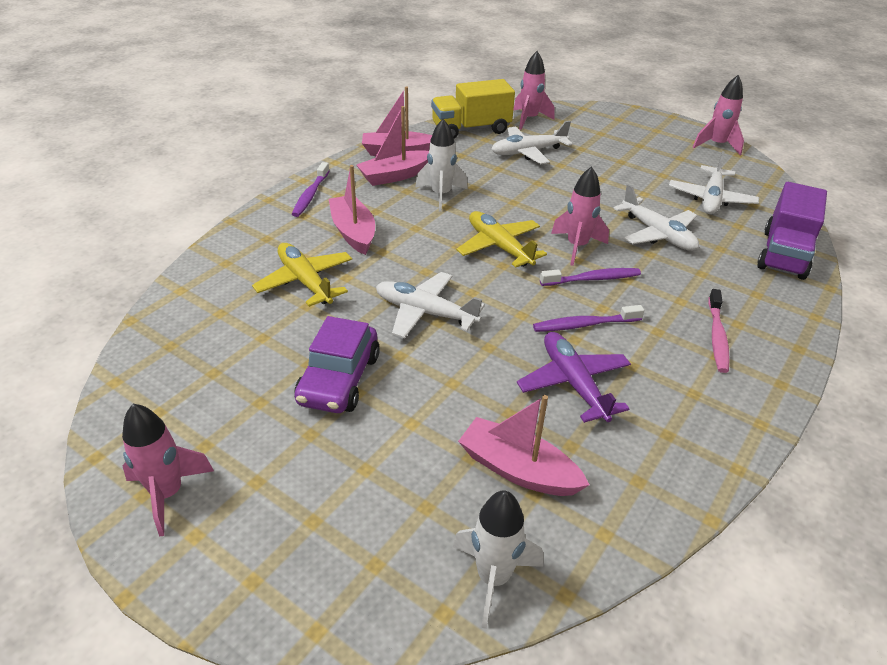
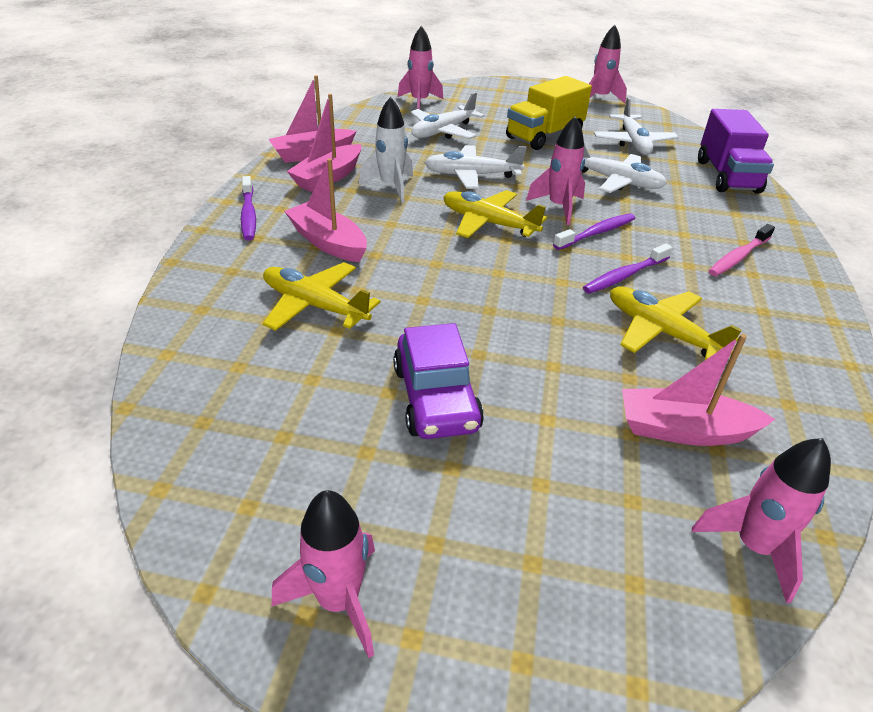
camera: 25 degrees left, 0 degrees up
(425, 312) = (469, 304): white plane -> white plane (471, 175)
(471, 129) = (370, 120): yellow truck -> yellow truck (544, 136)
(493, 578) = (753, 547): white rocket -> pink rocket
(573, 383) = (661, 332): purple plane -> yellow plane
(717, 337) = (738, 257): pink toothbrush -> pink toothbrush turned 60 degrees clockwise

